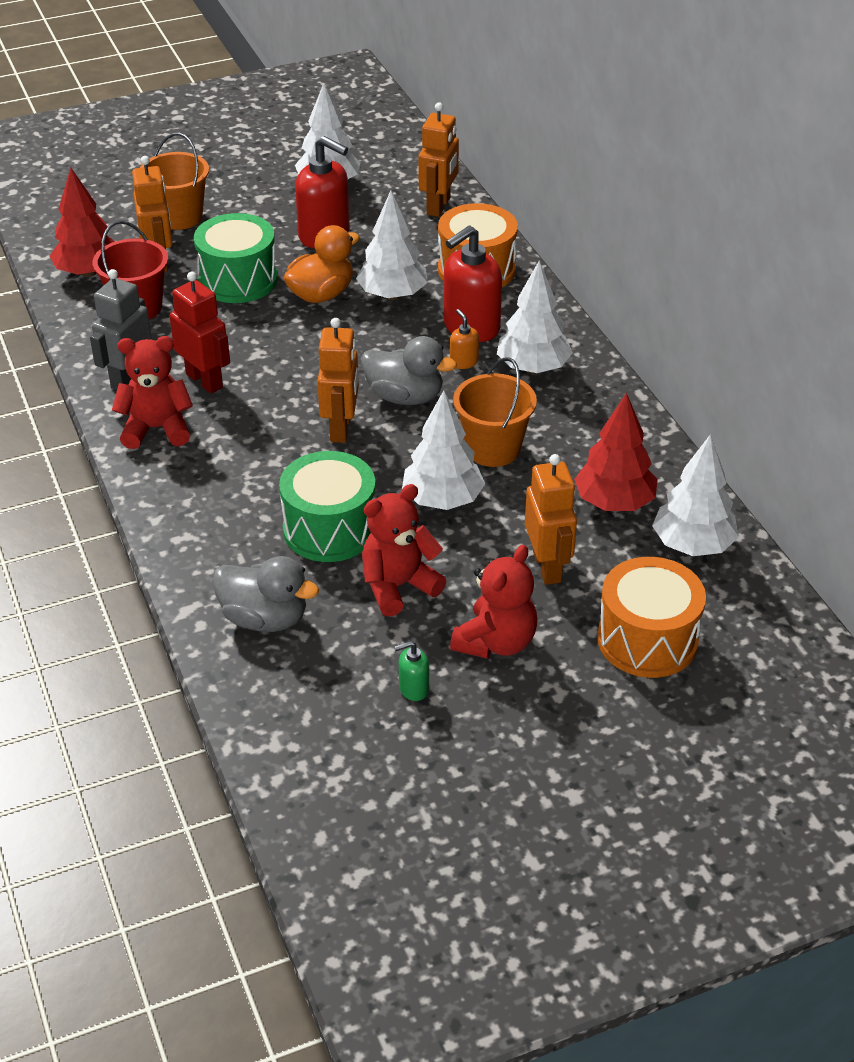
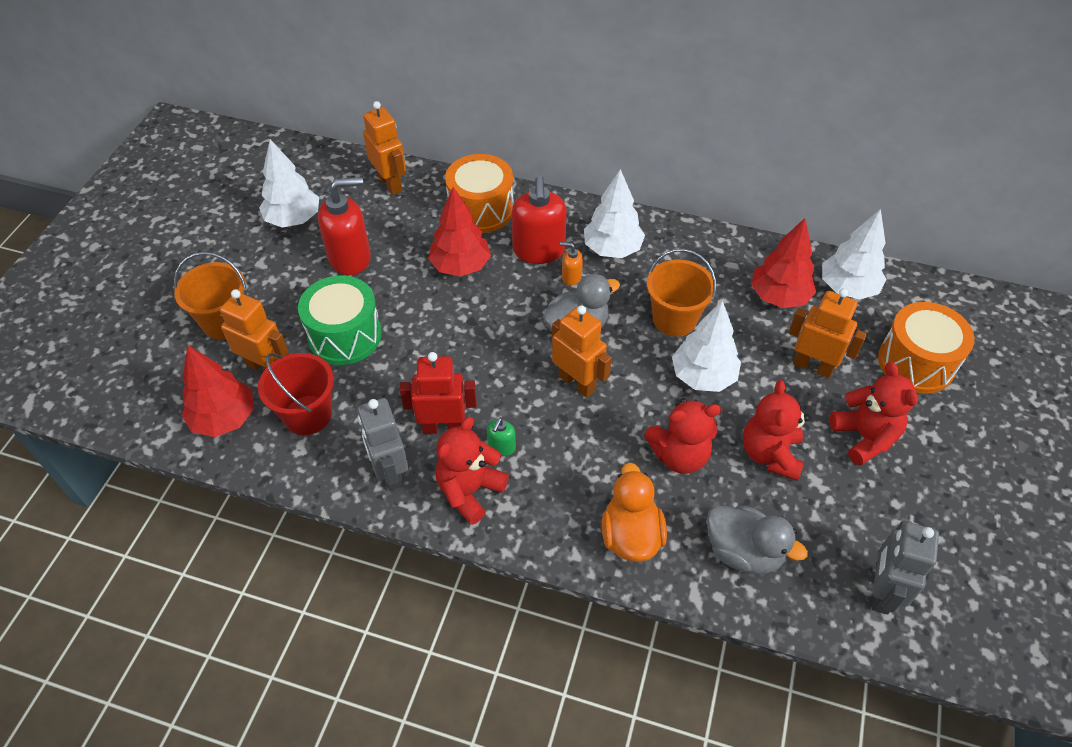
camera: 50 degrees left, 10 degrees up
(264, 618) = (743, 552): grey duck -> grey duck turned 60 degrees clockwise
(315, 730) = (881, 592): none -> grey robot
(321, 294) = (416, 301): orange duck -> orange duck (631, 535)
(330, 529) = (679, 455): green drum -> red teddy bear
(392, 295) = (460, 266): white tree -> red tree
(413, 688) = (877, 509): green soap dispenser -> green soap dispenser (501, 447)

